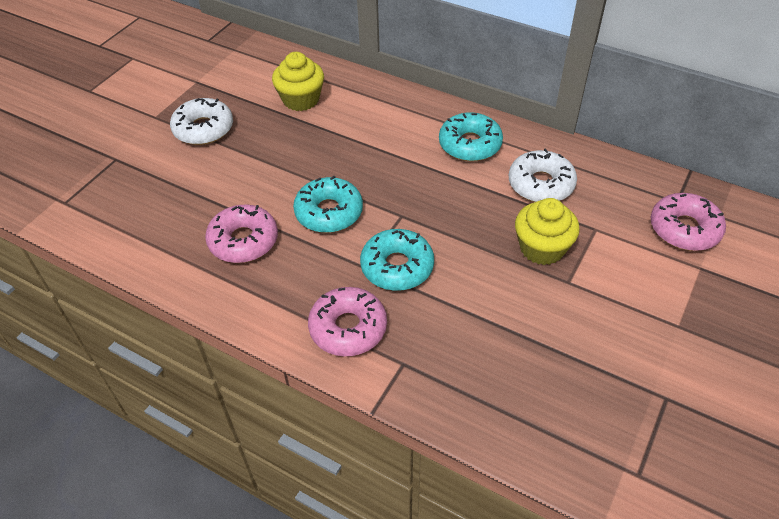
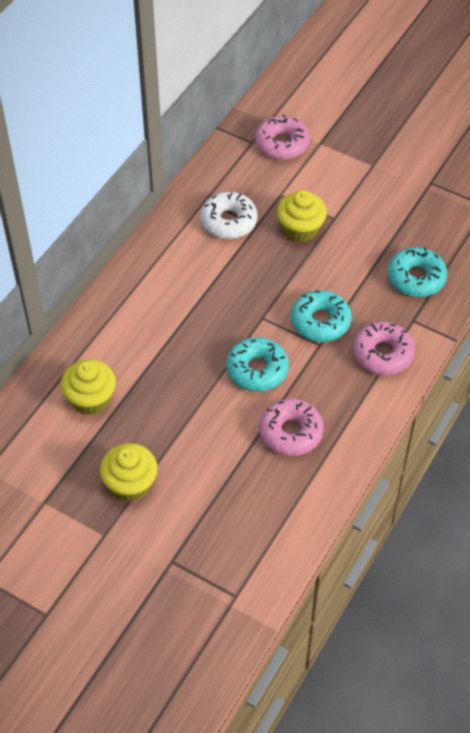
camera: 90 degrees left, 5 degrees up
(203, 129) = (130, 484): white donut -> yellow cupcake
(470, 144) = (174, 265): turquoise donut -> turquoise donut (416, 278)

